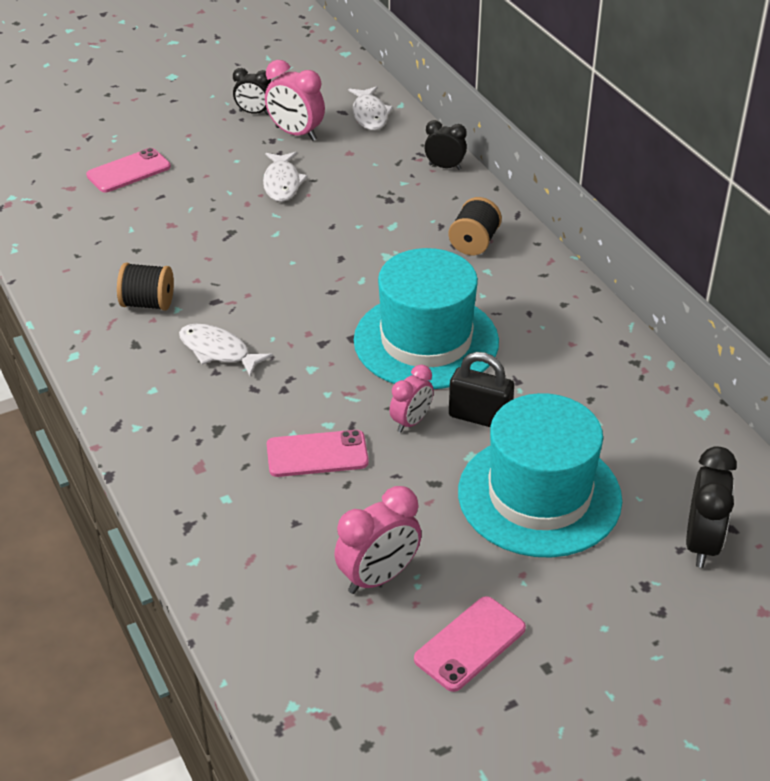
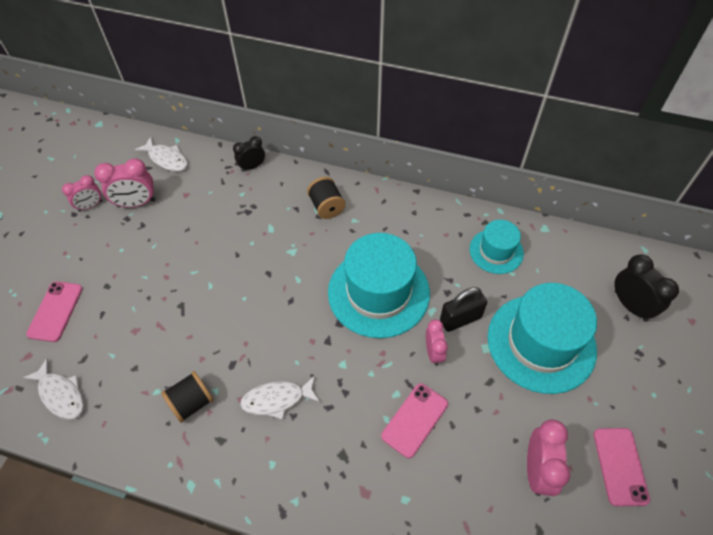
camera: 45 degrees left, 15 degrees up
(254, 113) = (90, 206): black clock -> pink clock
(282, 183) = (170, 245): white fish -> white fish (61, 394)
(608, 393) = (496, 251): none -> turquoise hat

